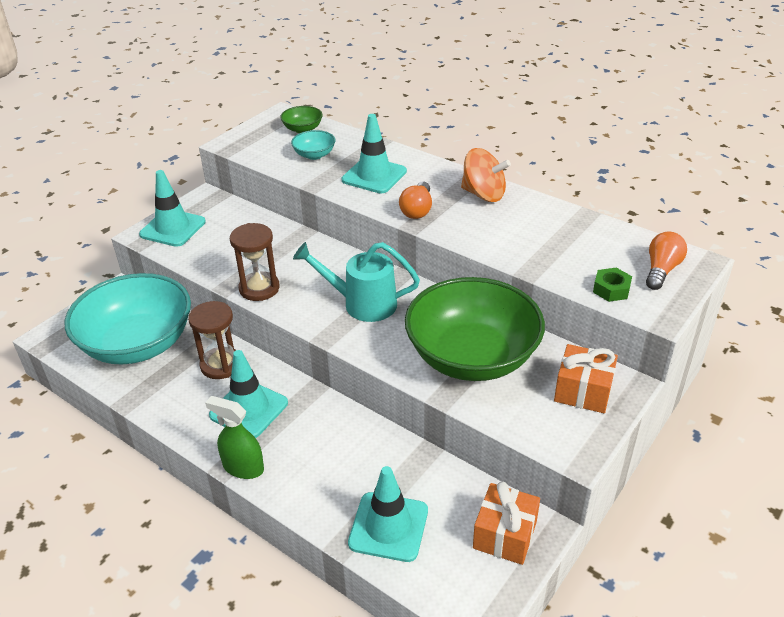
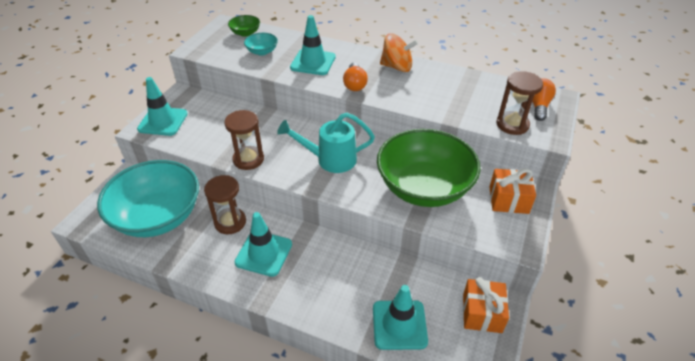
camera: 15 degrees left, 5 degrees up
(243, 467) = (275, 300): green spray bottle -> none
(611, 289) = (512, 124): green nut -> brown hourglass

